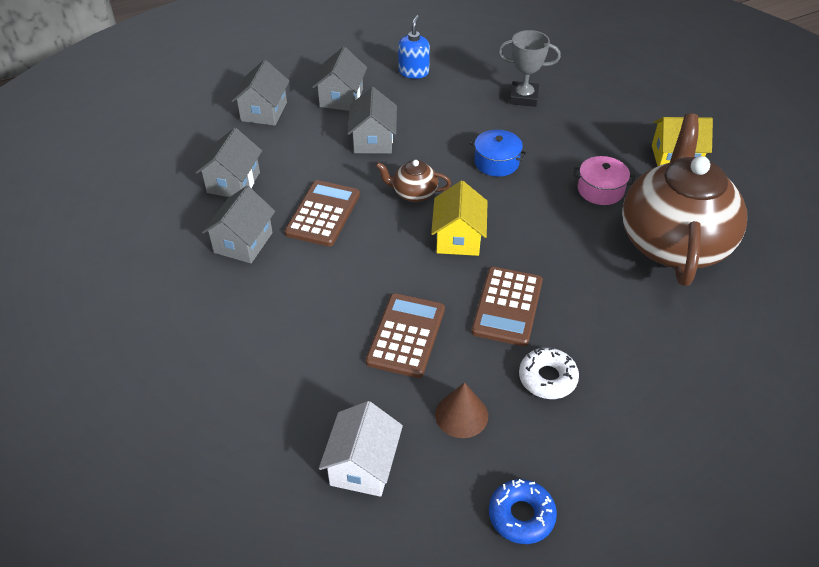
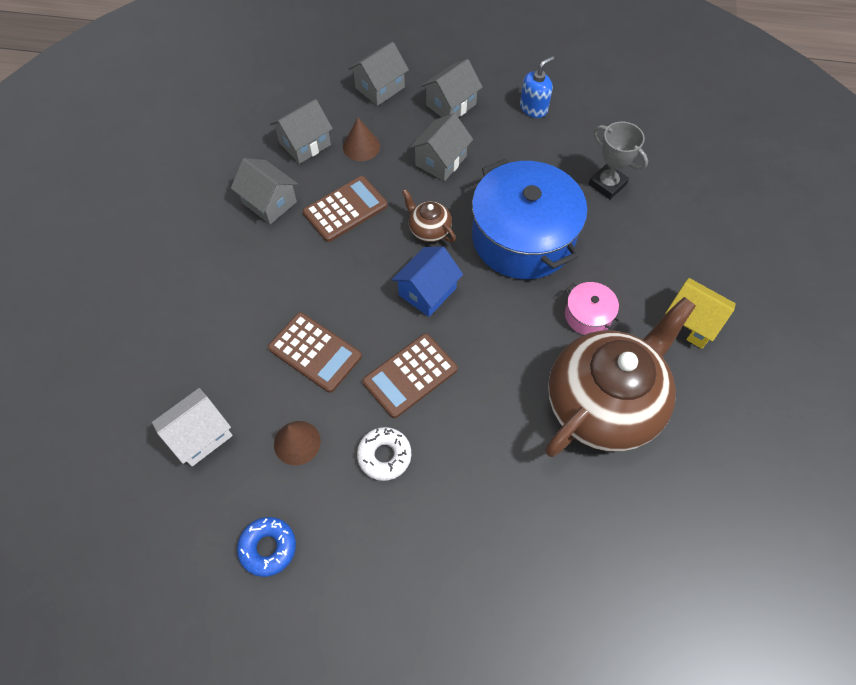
camera: 35 degrees right, 15 degrees up
(243, 242) = (269, 202): grey house -> grey house turned 75 degrees clockwise
(290, 161) = (361, 146): none -> brown cone
(406, 335) = (315, 352): brown calculator -> brown calculator turned 75 degrees clockwise
(458, 238) = (427, 291): yellow house -> blue house
(496, 162) = (523, 237): blue pot -> blue pot, size x2.29

